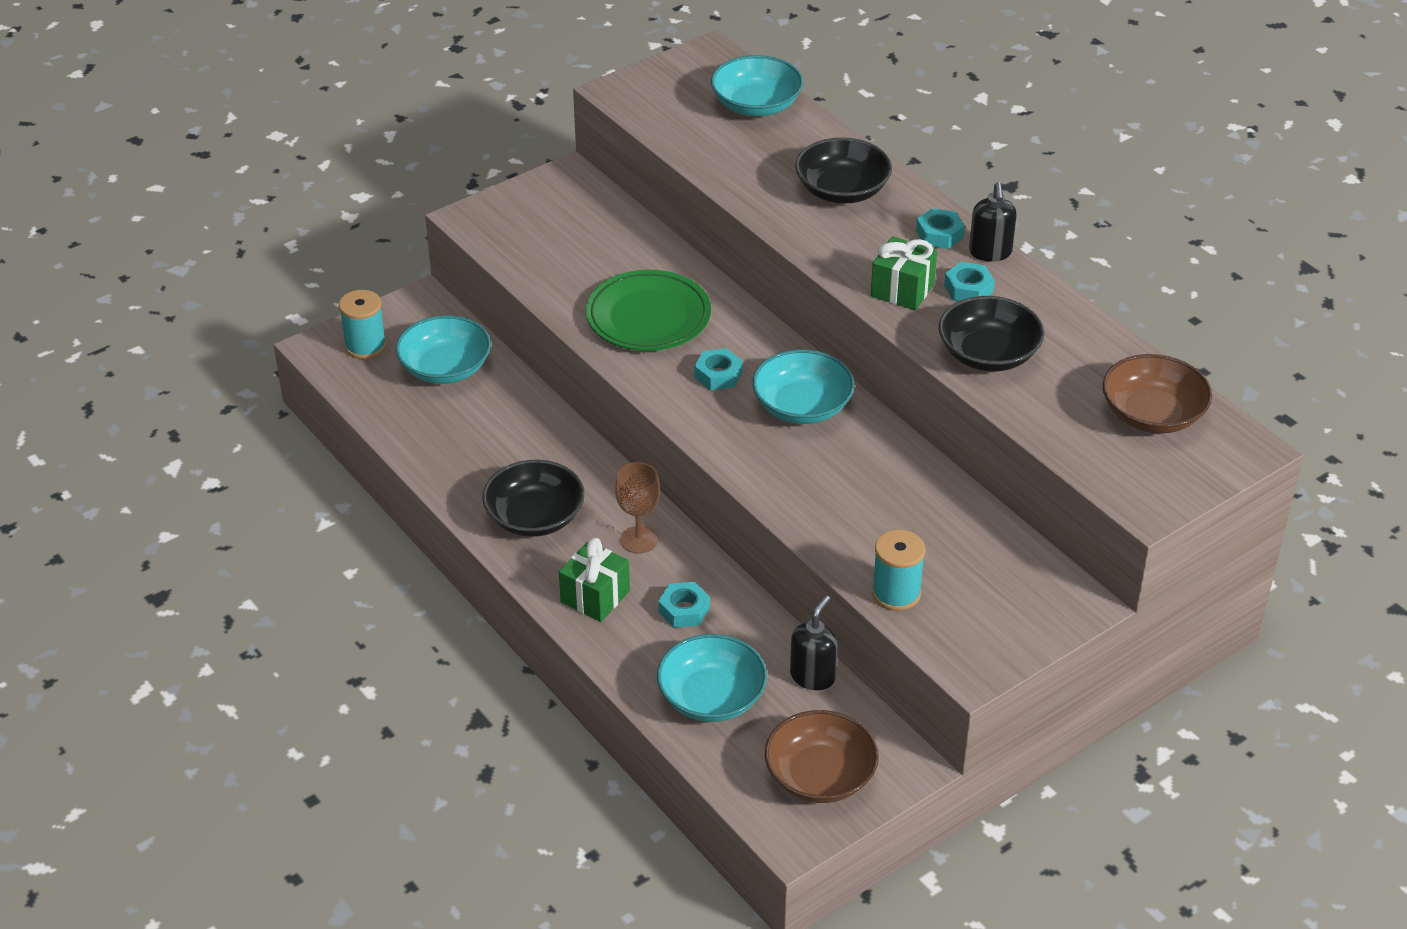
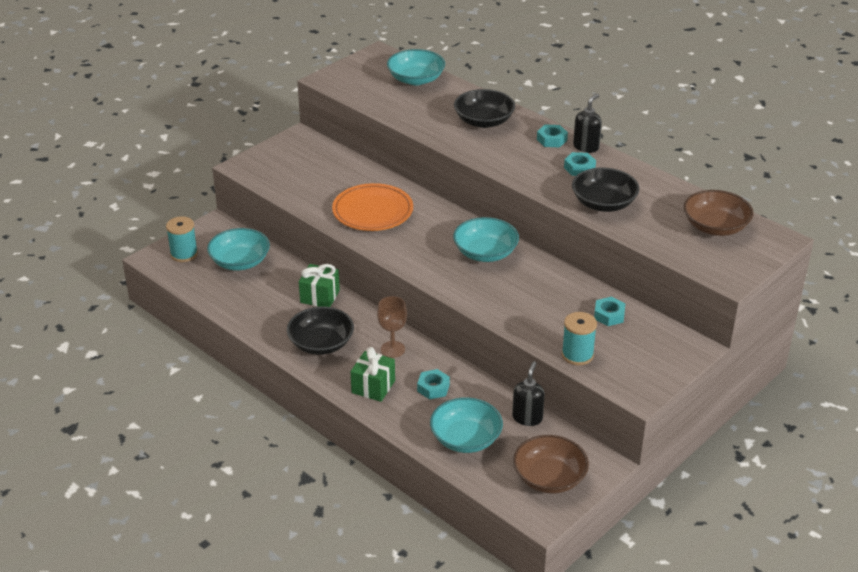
camera: 10 degrees left, 5 degrees down
(648, 317) = (372, 212): green plate -> orange plate
(718, 375) = (427, 240): turquoise nut -> turquoise nut (609, 315)
(902, 290) = (538, 173): green gift -> green gift (320, 296)
(990, 252) = (586, 147): black soap dispenser -> black soap dispenser turned 135 degrees counterclockwise

